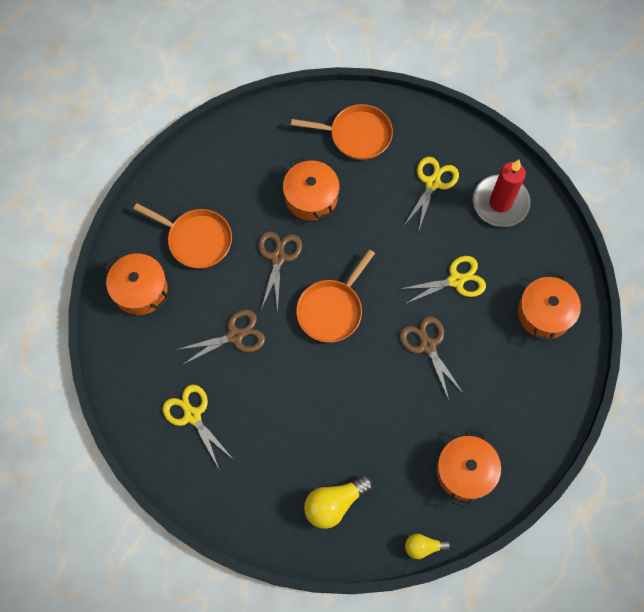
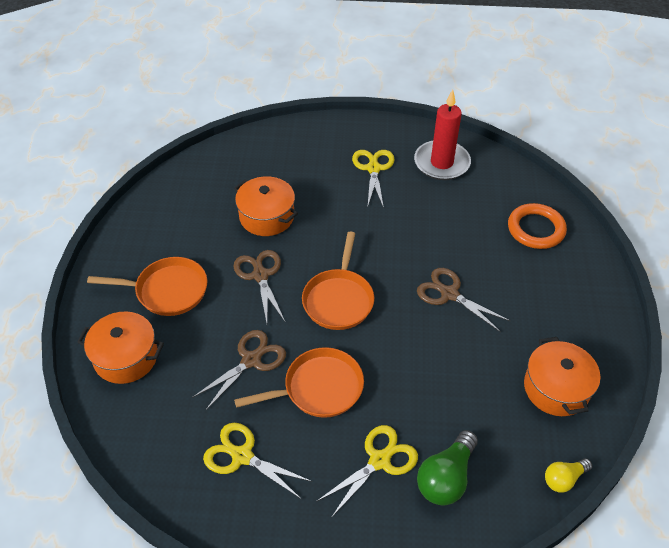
camera: 25 degrees left, 20 degrees down
(334, 503) = (446, 477): yellow light bulb -> green light bulb
(356, 135) = (283, 157): orange pan -> orange pan (318, 388)
(456, 280) = (441, 233): yellow scissors -> yellow scissors (379, 460)
(544, 313) = (536, 229): orange pot -> orange ring

